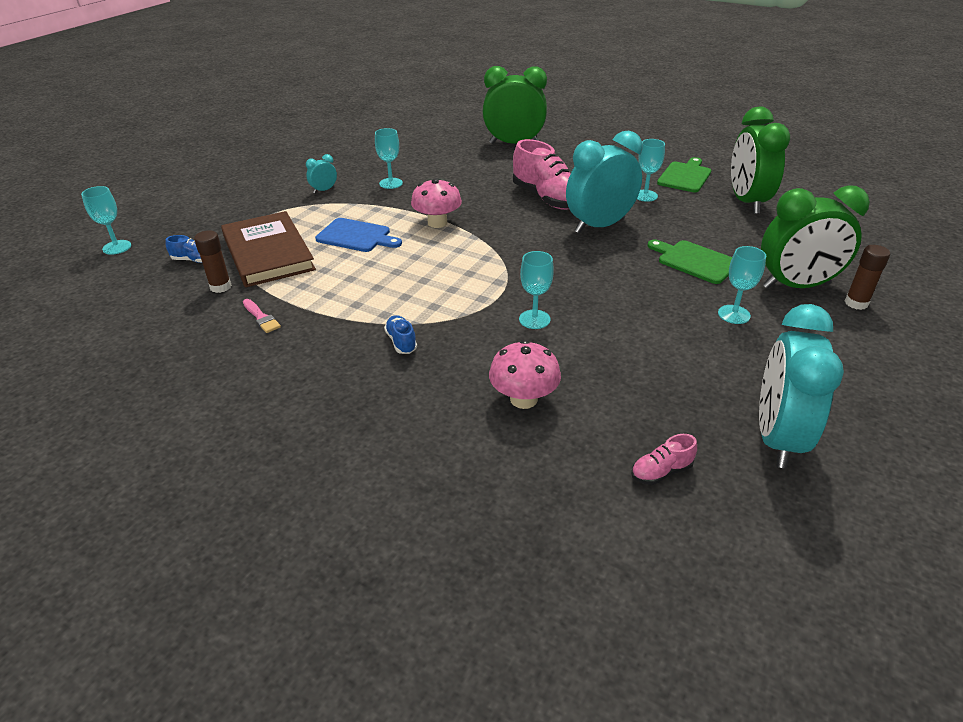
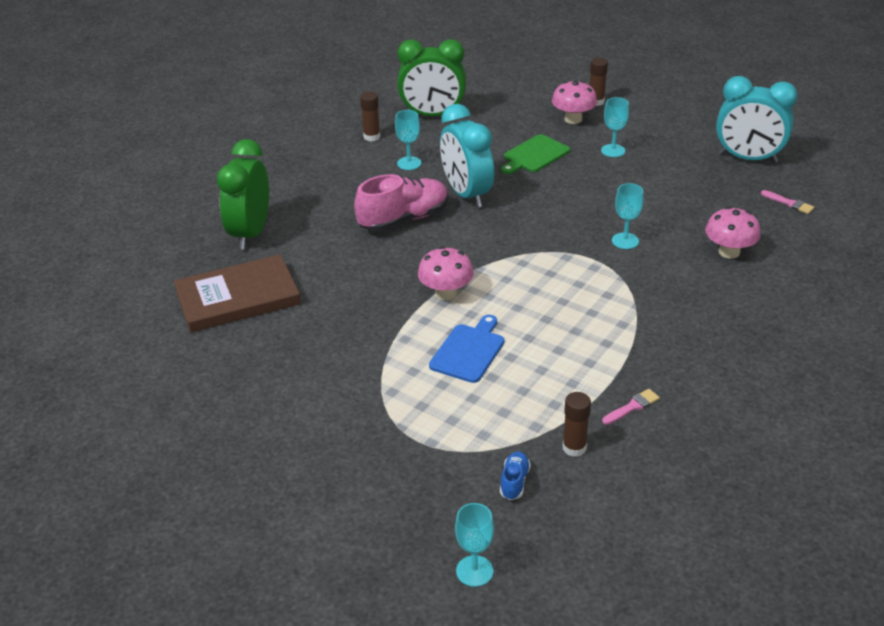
camera: 85 degrees left, 0 degrees up
(268, 253) = (501, 418): brown book -> brown book (238, 297)
(324, 190) = (342, 386): turquoise clock -> none
(391, 183) = (337, 330): turquoise goblet -> none
(401, 342) = (664, 313): blue shoe -> none
(661, 472) = (789, 203): pink shoe -> pink brush
(685, 176) = (371, 137): green cutting board -> brown glue stick
(796, 286) = (573, 119): green clock -> pink mushroom

